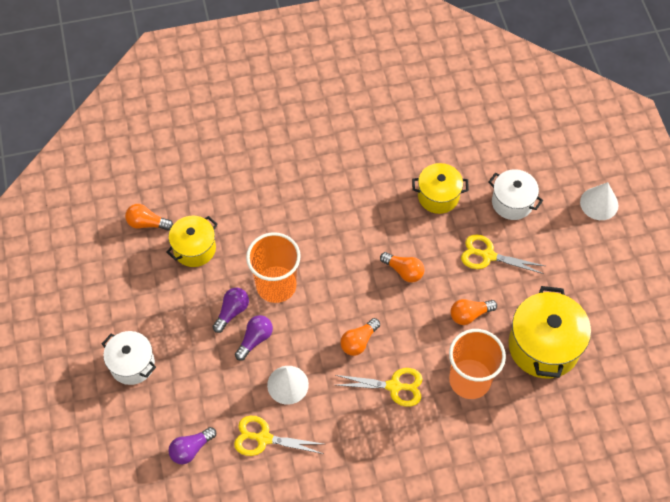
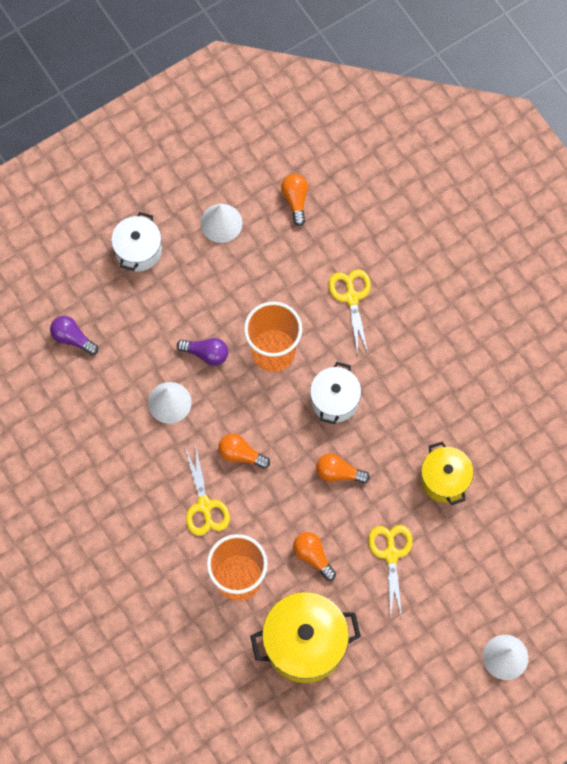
camera: 70 degrees right, 10 degrees up
(139, 288) = (221, 223): none -> white cone
(194, 249) = (284, 257): yellow pot -> none
(232, 312) = (228, 320): purple light bulb -> none
(263, 438) = (106, 400): yellow scissors -> yellow scissors (351, 297)
(404, 271) = (338, 473): orange light bulb -> orange light bulb turned 90 degrees clockwise
(512, 202) = (468, 561): white pot -> white pot (334, 400)

